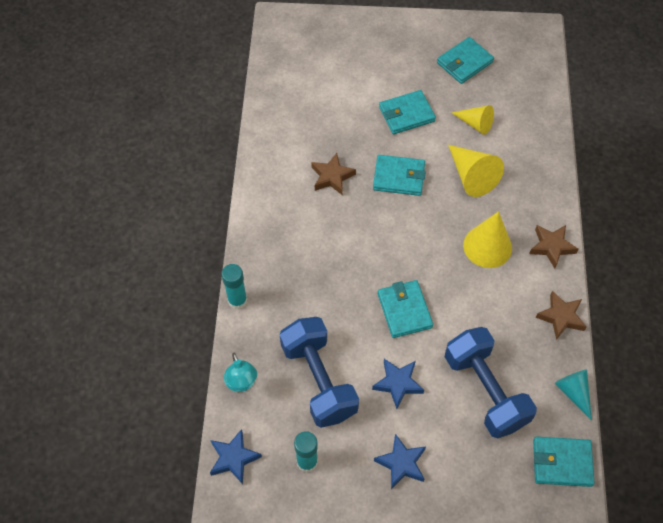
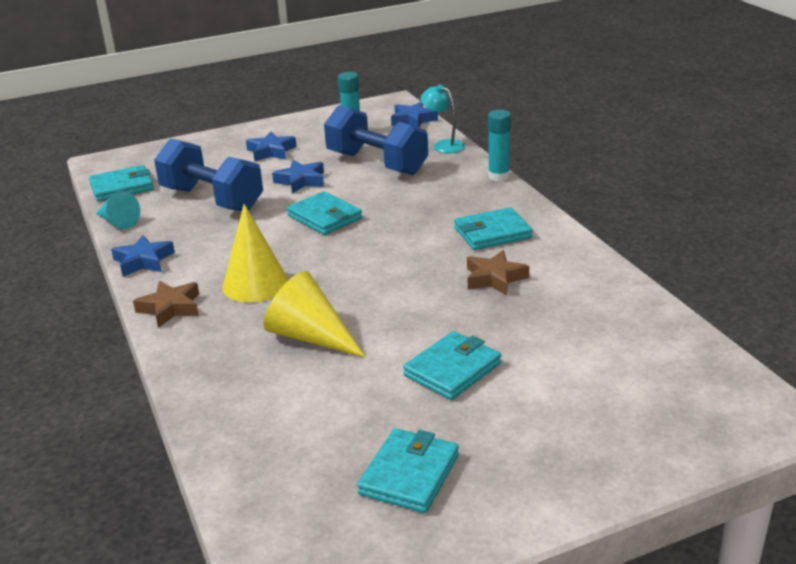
camera: 155 degrees right, 30 degrees down
(399, 177) = (409, 304): turquoise wallet -> turquoise wallet (492, 233)
(475, 124) = (338, 395): yellow cone -> none
(561, 317) = (143, 261): brown star -> blue star

